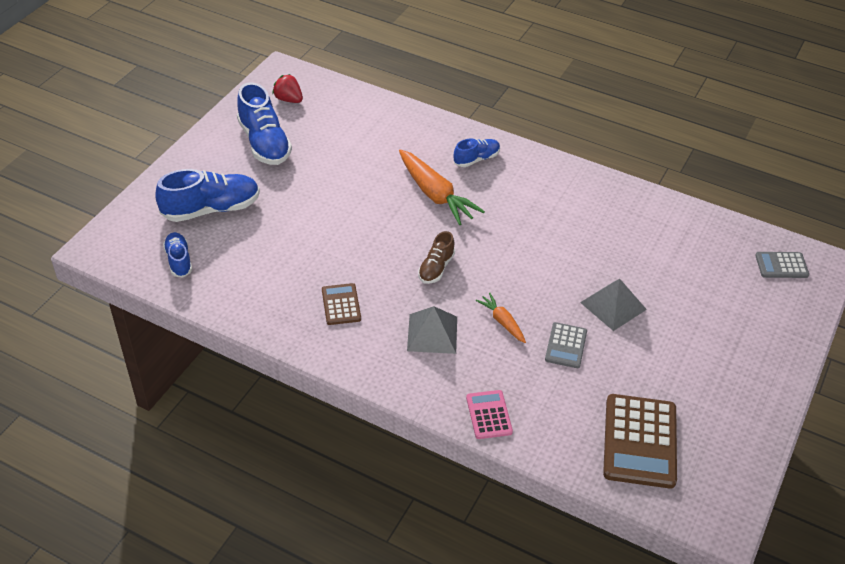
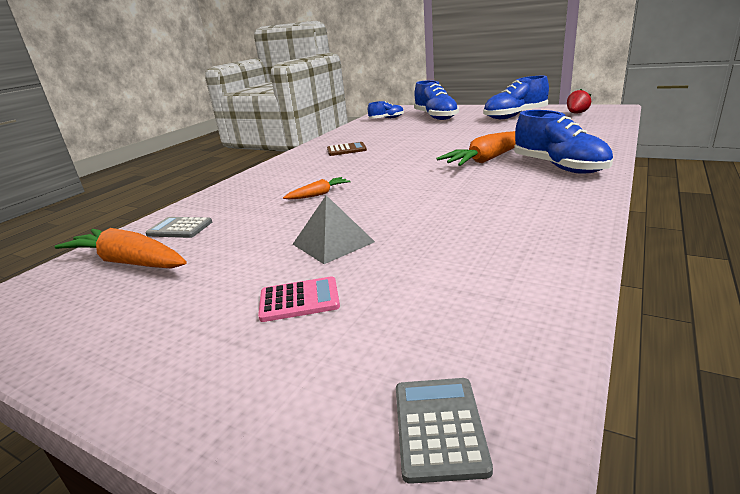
camera: 95 degrees right, 20 degrees down
(432, 333) = (311, 174): grey pyramid -> none
(436, 268) = (388, 168): brown shoe -> none
(476, 159) = (559, 167): blue shoe -> blue shoe, size x1.78
(489, 415) = (215, 198): pink calculator -> pink calculator (299, 300)
(566, 346) = (279, 221): grey calculator -> grey calculator (180, 228)
(640, 441) = (129, 262): brown calculator -> orange carrot

